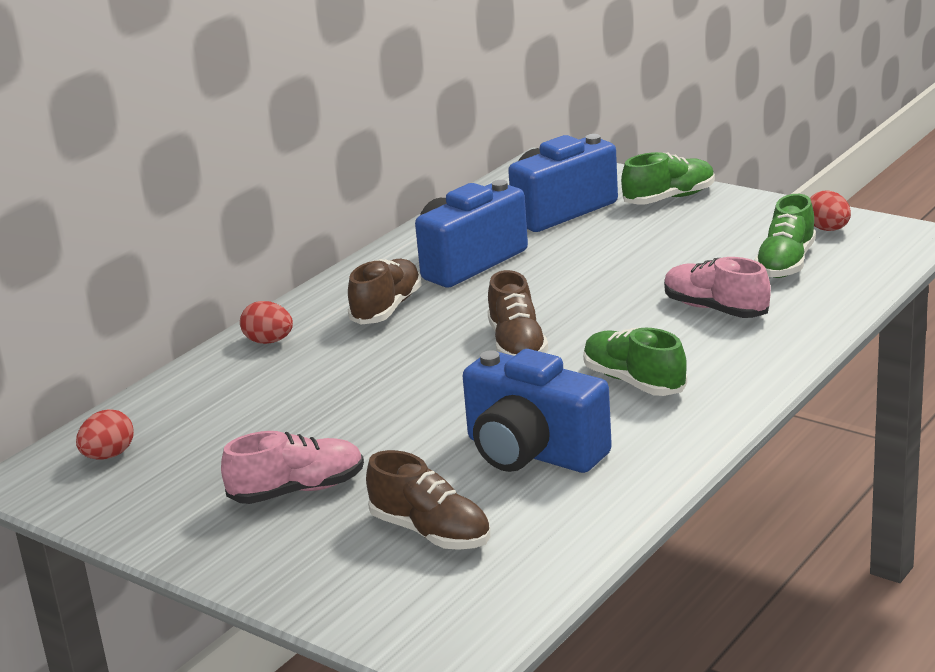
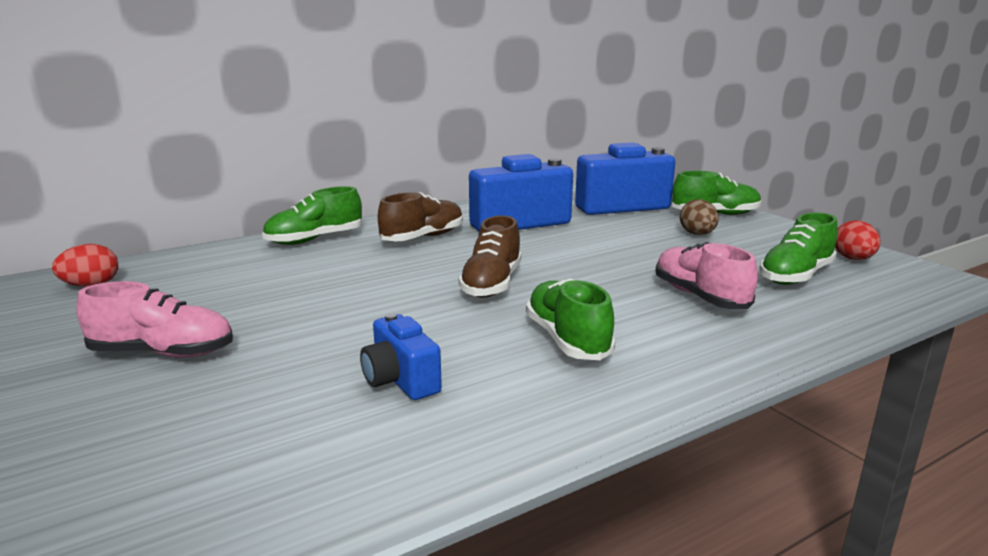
camera: 20 degrees right, 5 degrees down
(269, 341) = (314, 239): red egg -> green shoe
(431, 532) = (204, 435): brown shoe -> none
(532, 453) = (400, 380): blue camera -> blue camera, size x0.54
(668, 233) = (697, 234): none -> brown egg

